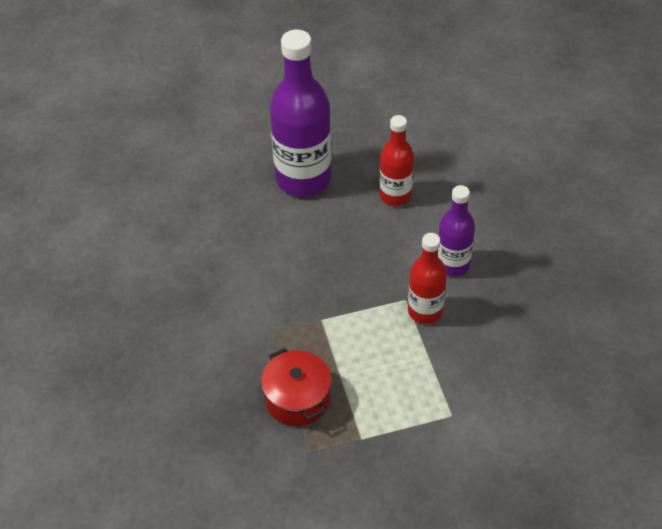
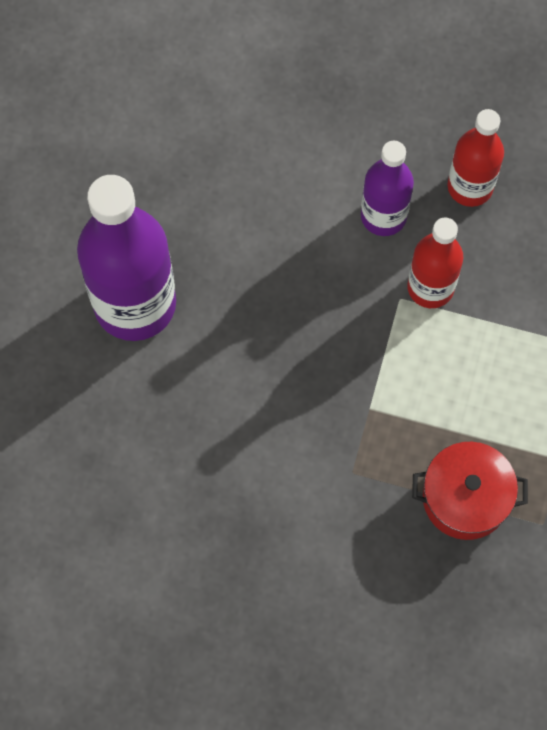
camera: 60 degrees left, 20 degrees up
(395, 195) = (236, 213): red bottle -> red bottle (470, 186)

